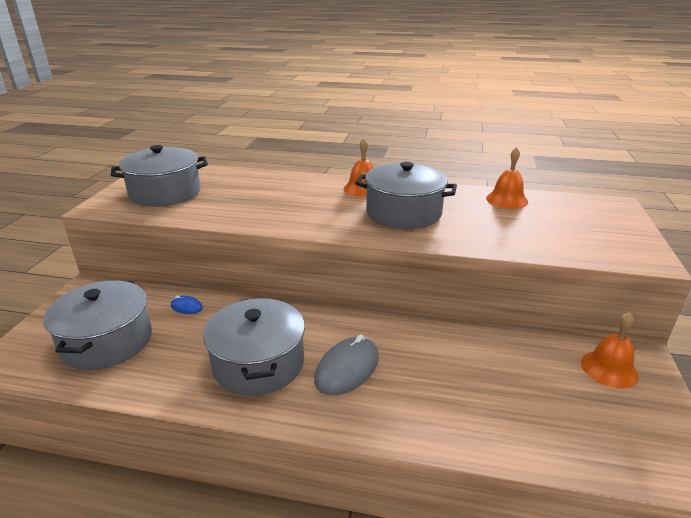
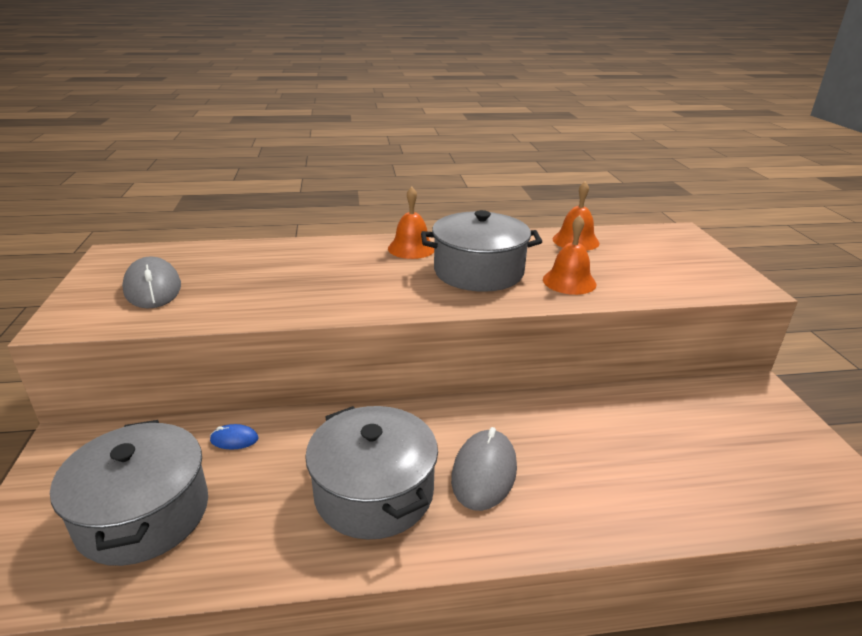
camera: 20 degrees left, 0 degrees up
(165, 193) = (153, 288): grey pot -> grey mouse
(609, 369) = (739, 407): orange bell -> orange bell (569, 281)

